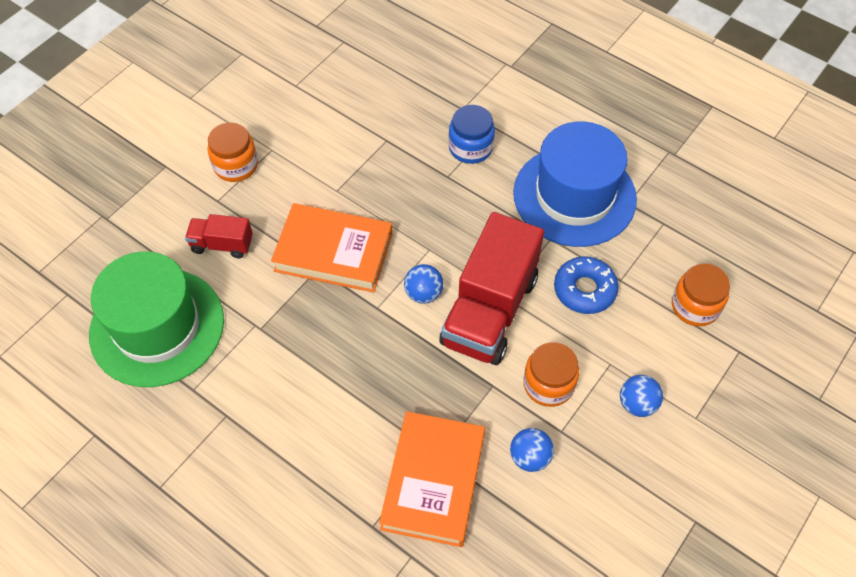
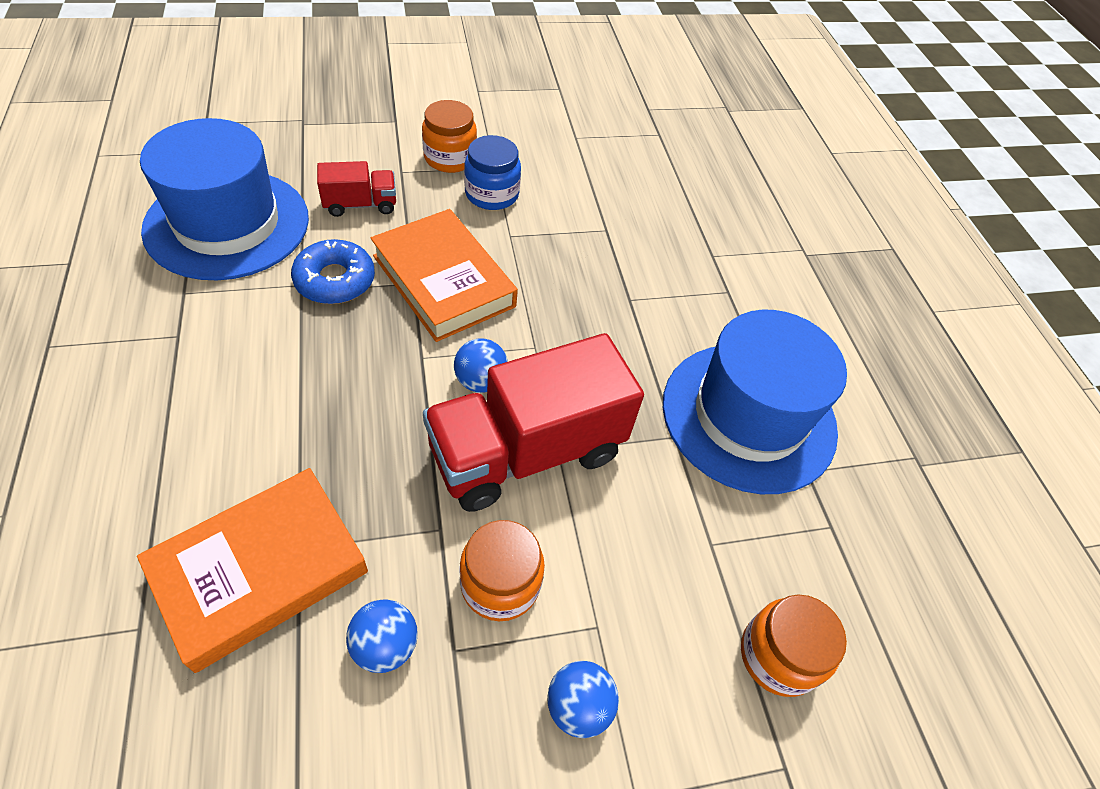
camera: 35 degrees right, 5 degrees down
(157, 327) = (227, 224): green hat -> blue hat
(222, 244) = (360, 204): red truck -> red truck turned 120 degrees clockwise
(470, 148) = (682, 292): blue jar -> blue jar (492, 194)
(584, 290) = (656, 519): blue donut -> blue donut (335, 280)

